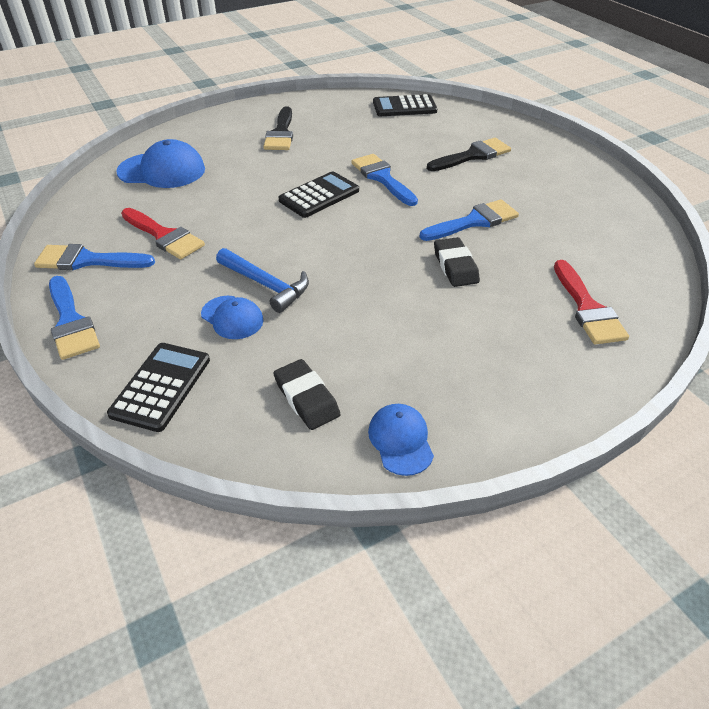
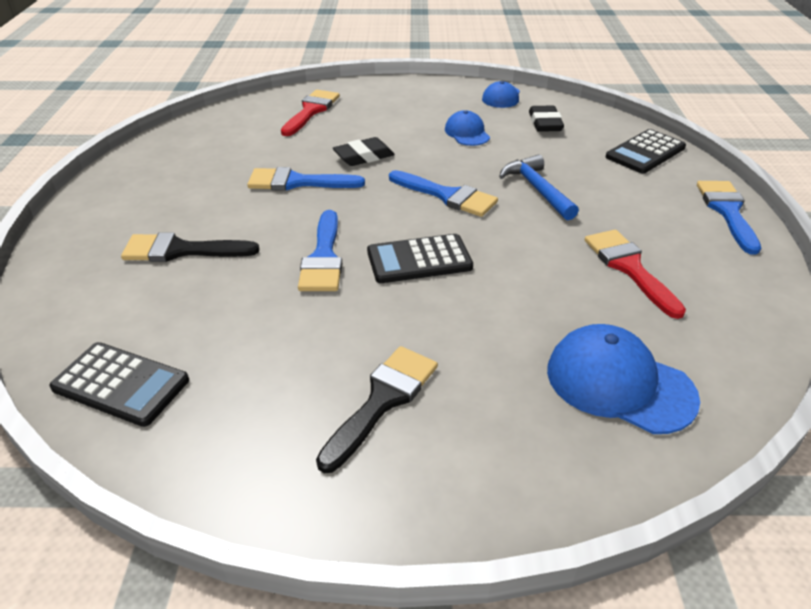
camera: 150 degrees left, 5 degrees down
(87, 260) = (722, 266): blue brush -> blue brush (447, 196)
(232, 317) = (578, 175): blue cap -> blue cap (467, 133)
(455, 266) = (364, 156): black eraser -> black eraser turned 45 degrees clockwise

